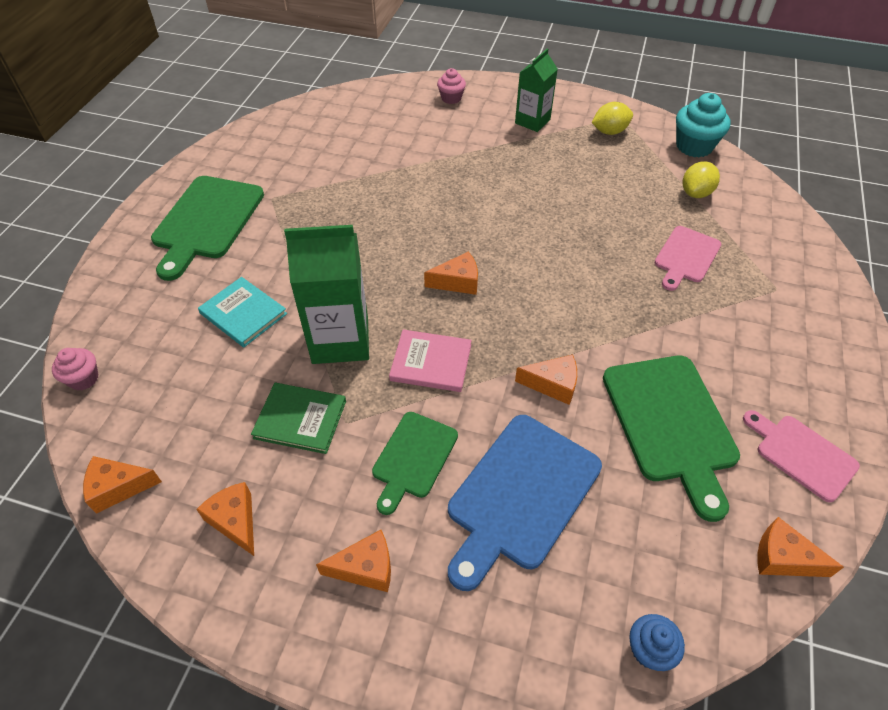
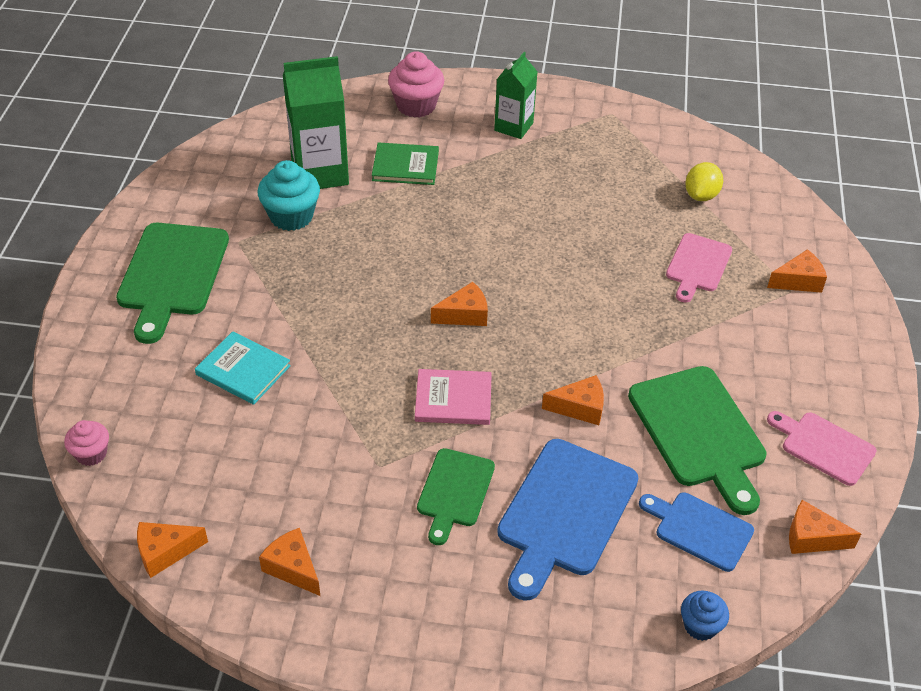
camera: 10 degrees left, 5 degrees down
(300, 419) = (332, 468): green book -> green book (405, 166)
(340, 340) = (354, 386): green carton -> green carton (320, 172)
(366, 568) = (430, 593): orange cheese -> orange cheese (798, 281)
(451, 98) = (416, 105): pink cupcake -> pink cupcake, size x1.69
(609, 131) = (601, 132): yellow lemon -> none
(660, 532) = (699, 529): none -> blue cutting board
(694, 146) = (694, 142): turquoise cupcake -> turquoise cupcake (291, 216)

